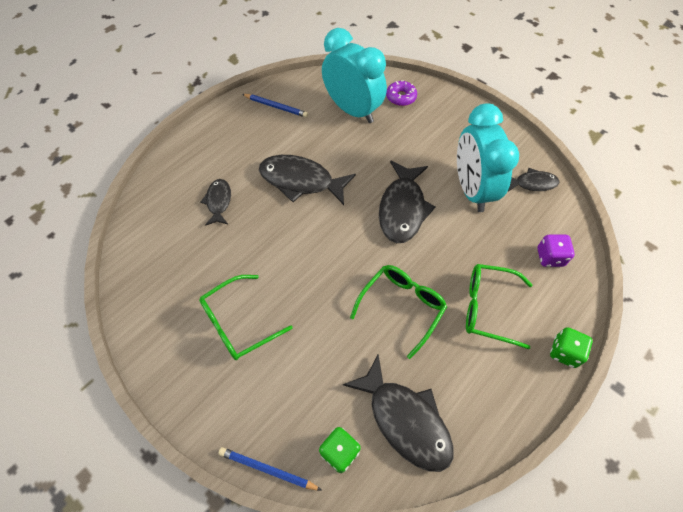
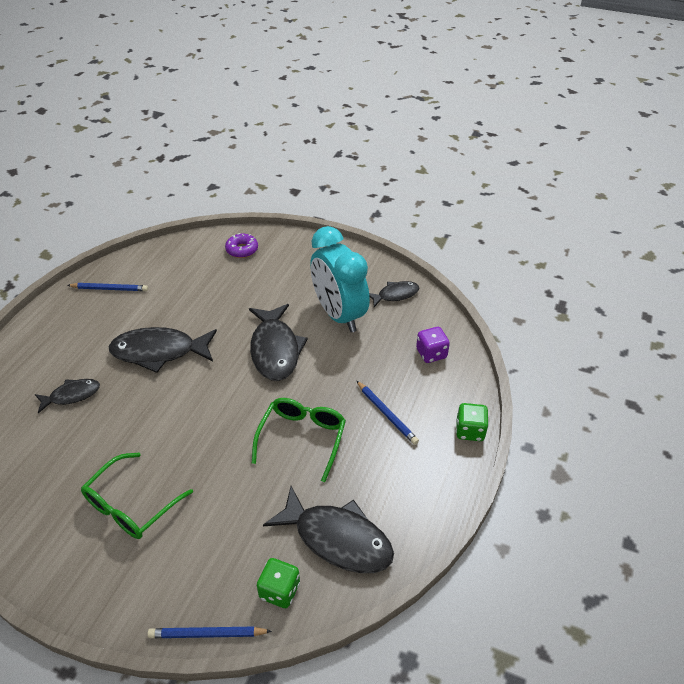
camera: 20 degrees left, 15 degrees down
(218, 202) = (72, 395): black fish -> black fish turned 90 degrees clockwise
(352, 110) = (195, 273): turquoise clock -> none
(487, 307) = (386, 414): green glasses -> blue pencil

